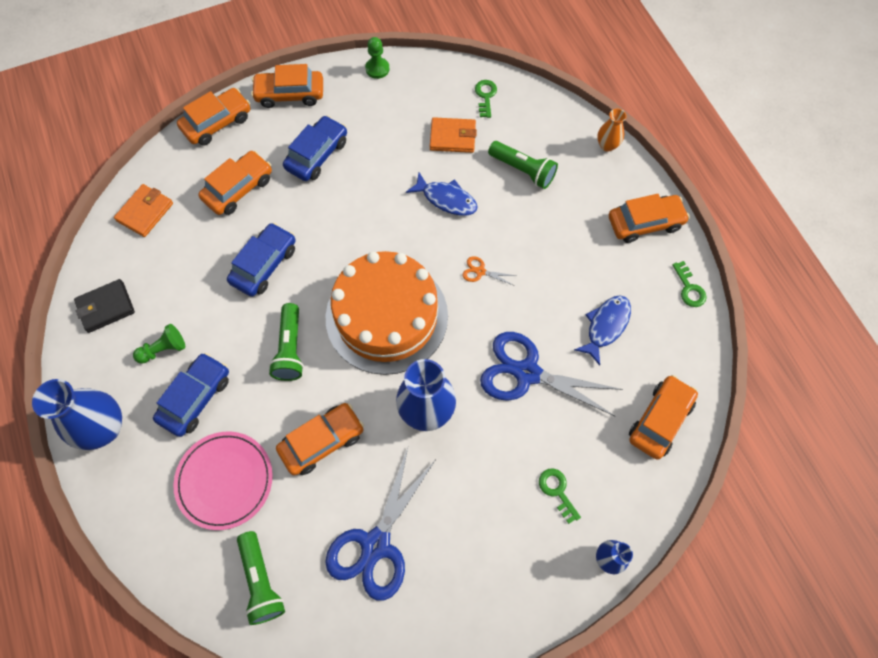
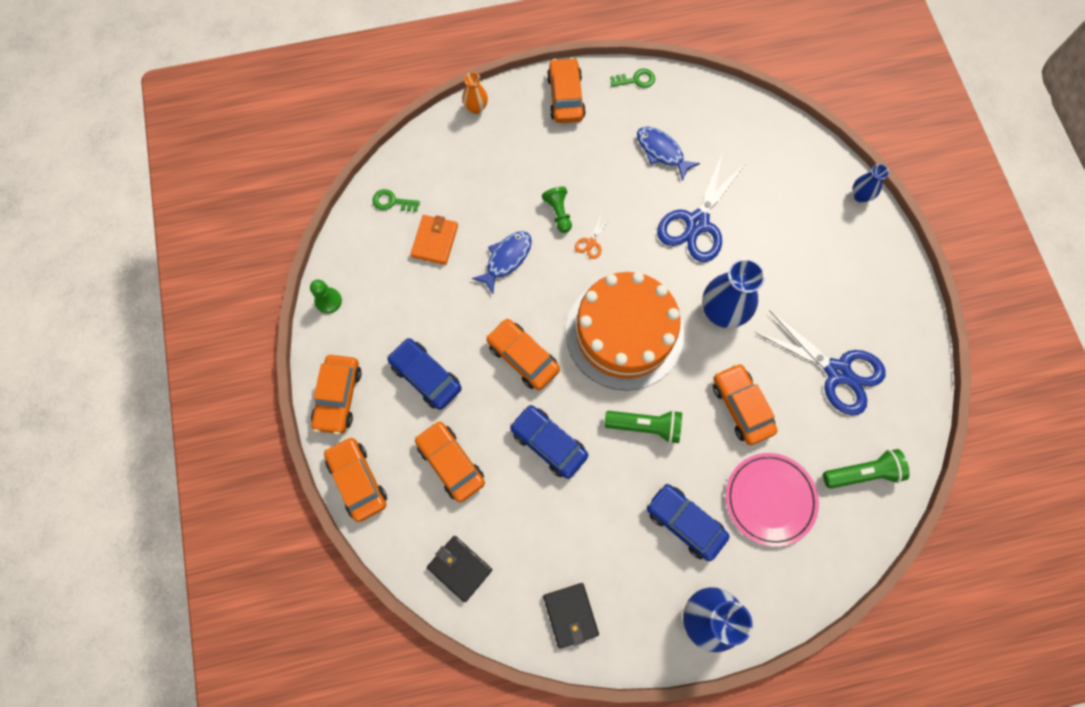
camera: 80 degrees left, 5 degrees up
(145, 212) = (460, 568): orange wallet -> black wallet
(163, 349) = (628, 553): green pawn -> green pawn (558, 213)
(523, 170) = (488, 185): green flashlight -> none
(557, 491) = (803, 221): green key -> none
(660, 420) = (751, 131): orange car -> orange car (523, 357)

